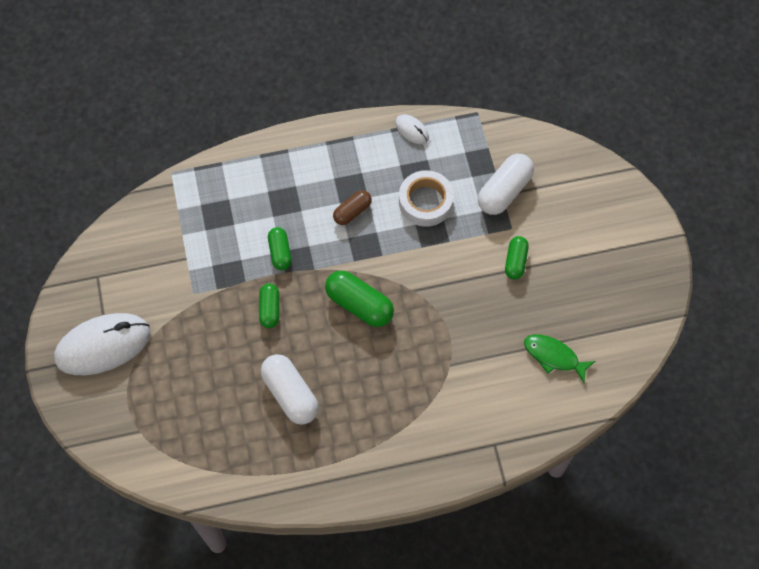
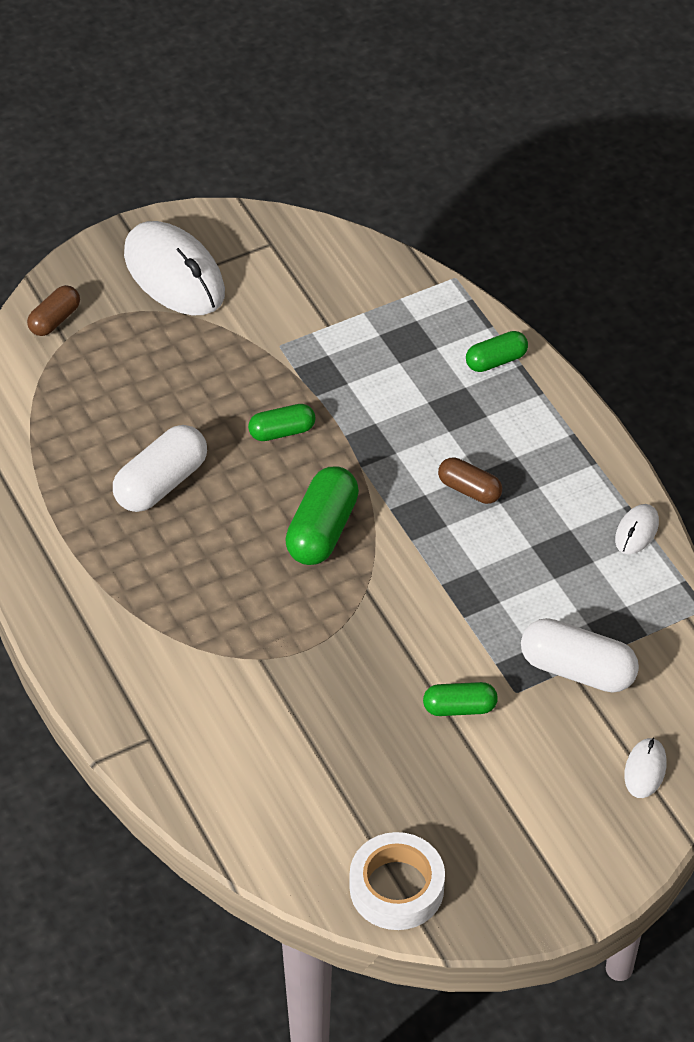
camera: 75 degrees right, 15 degrees down
(117, 435) = (55, 320): none -> brown capsule
(280, 252) = (373, 422): green capsule -> green capsule (496, 360)
(425, 202) = (519, 573): white tape -> white tape (396, 888)
(554, 356) = (314, 788): green fish -> none
(581, 177) = (645, 769): none -> white mouse

